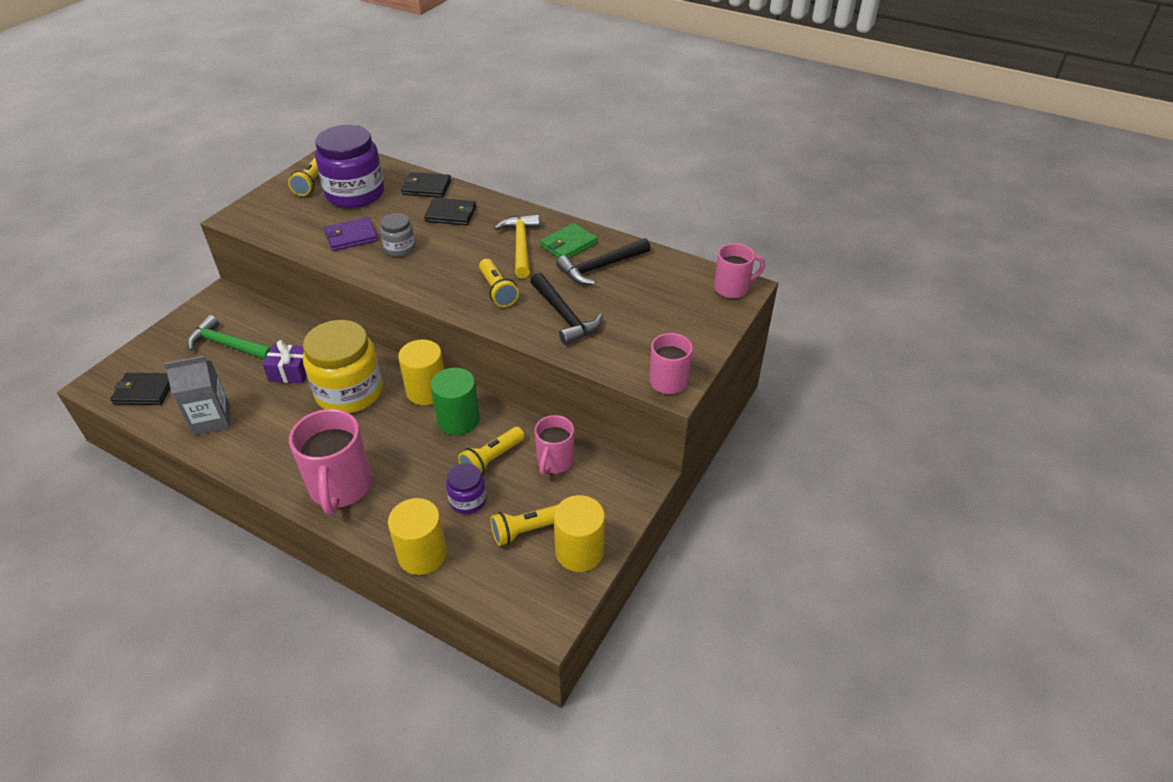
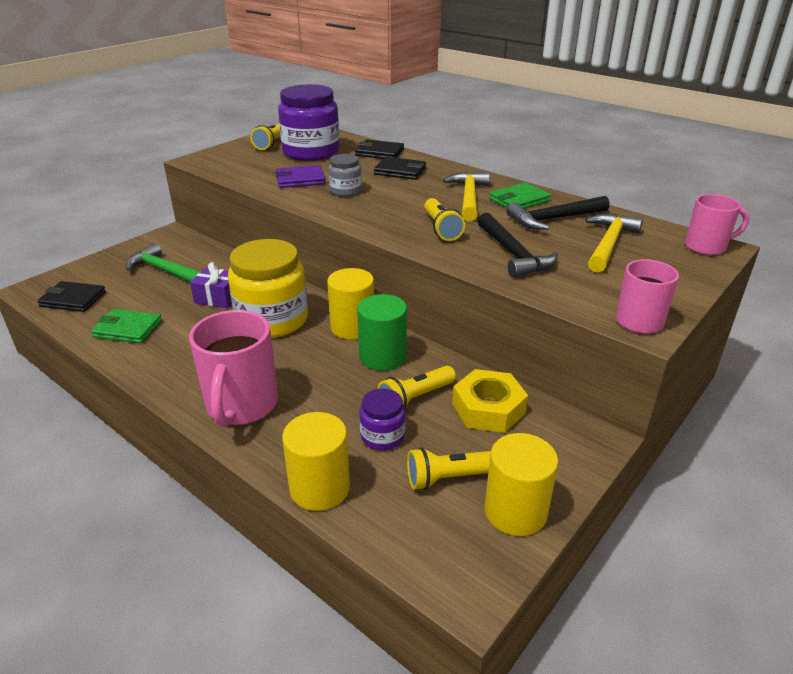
camera: 10 degrees right, 10 degrees down
(211, 419) = (127, 329): grey carton -> green wallet
(554, 461) = (488, 408): pink mug -> yellow nut
(648, 294) = (608, 244): none -> yellow hammer

